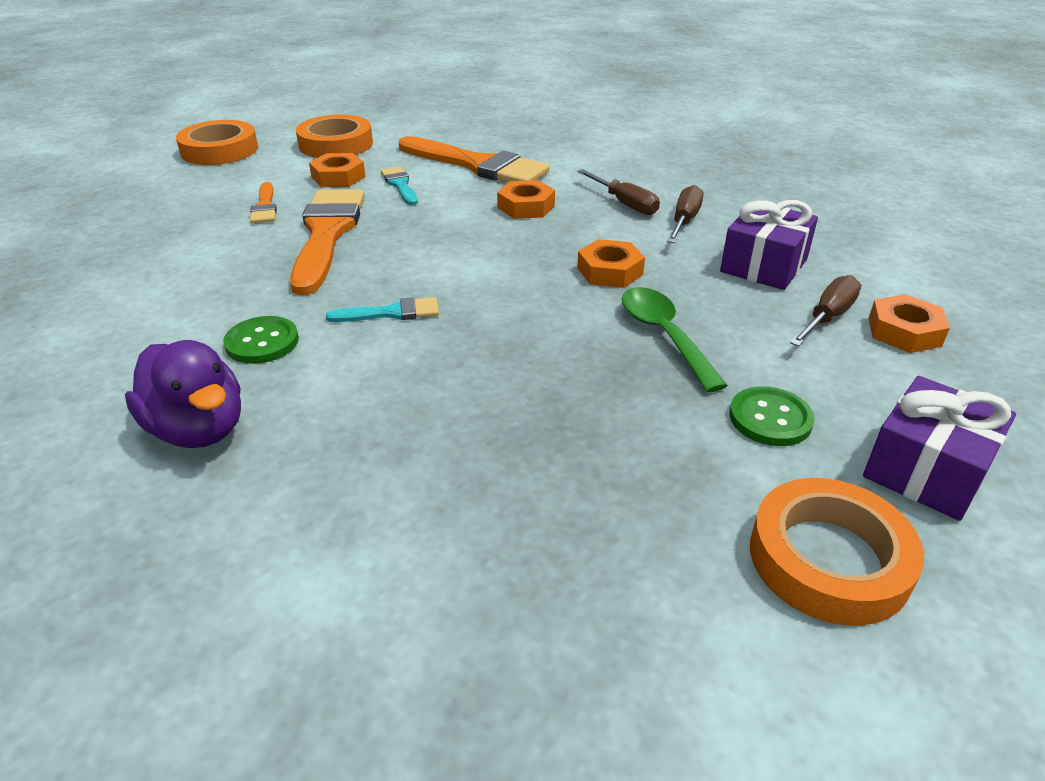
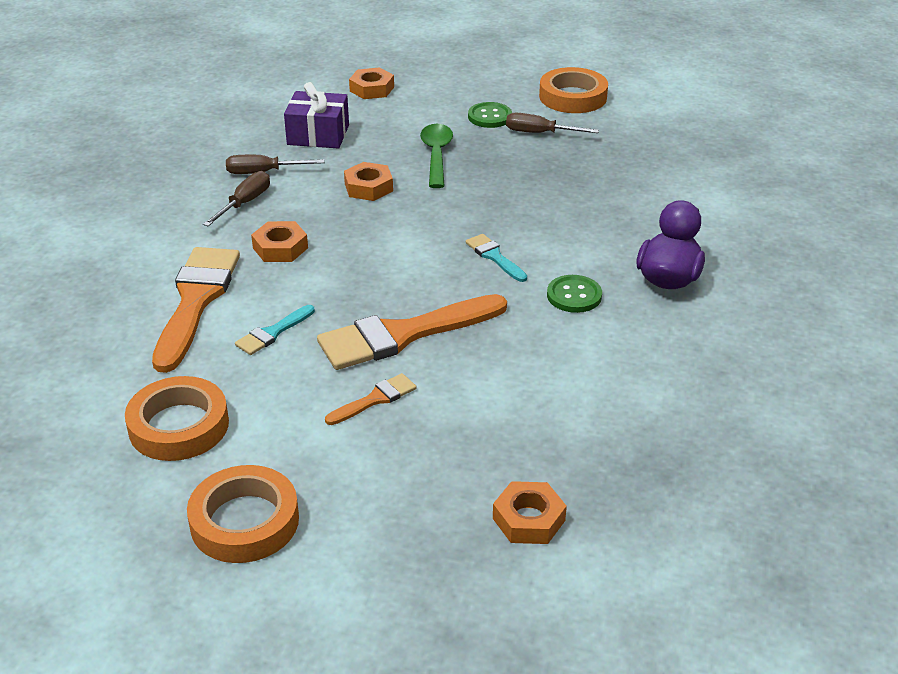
camera: 115 degrees left, 0 degrees up
(338, 177) = (275, 381): orange nut -> orange nut (528, 519)
(664, 335) = (436, 155): green spoon -> green spoon turned 135 degrees clockwise
(827, 317) = (372, 110): brown screwdriver -> brown screwdriver (539, 133)
(926, 470) = (494, 80): purple gift -> none

